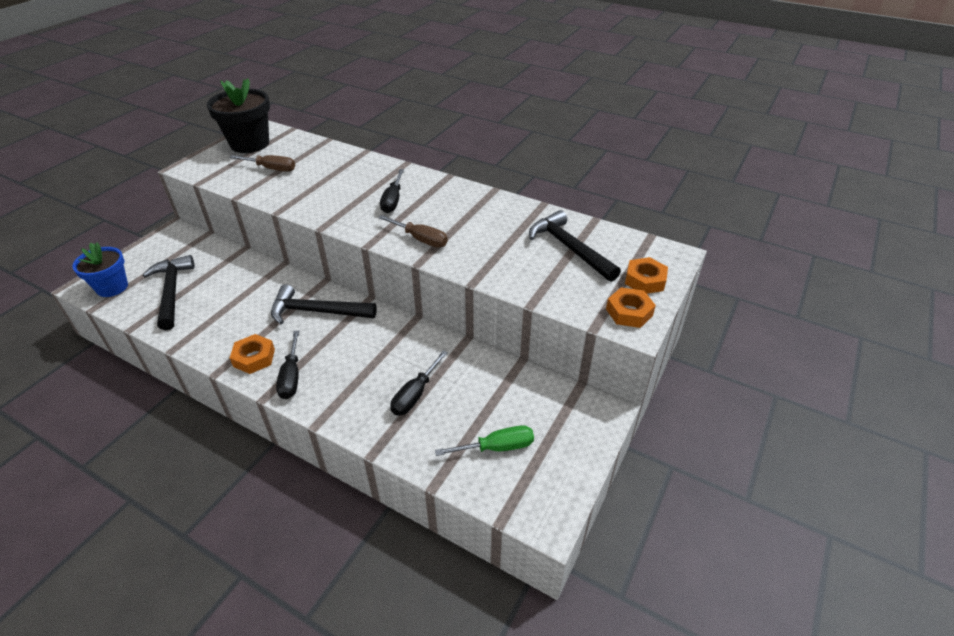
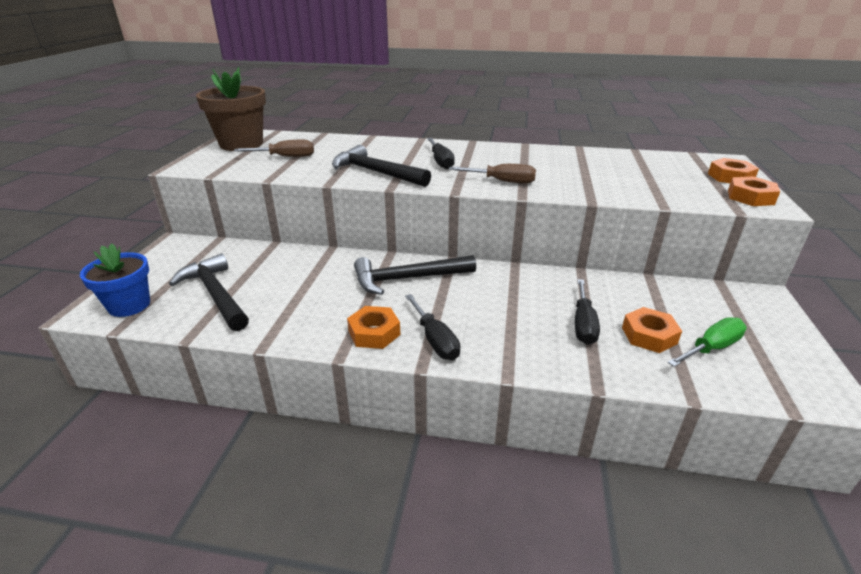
camera: 20 degrees left, 10 degrees down
(250, 144) = (241, 144): black flower pot -> brown flower pot
(458, 420) = (649, 335): none -> orange nut
(570, 248) = (641, 168): black hammer -> black hammer (376, 172)

